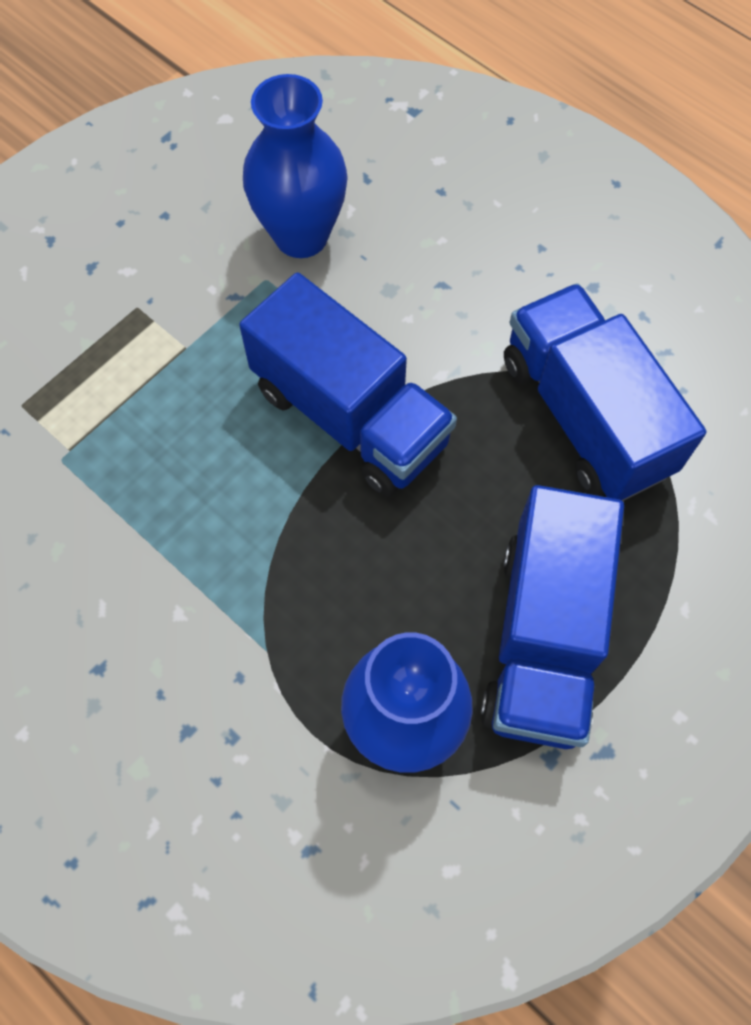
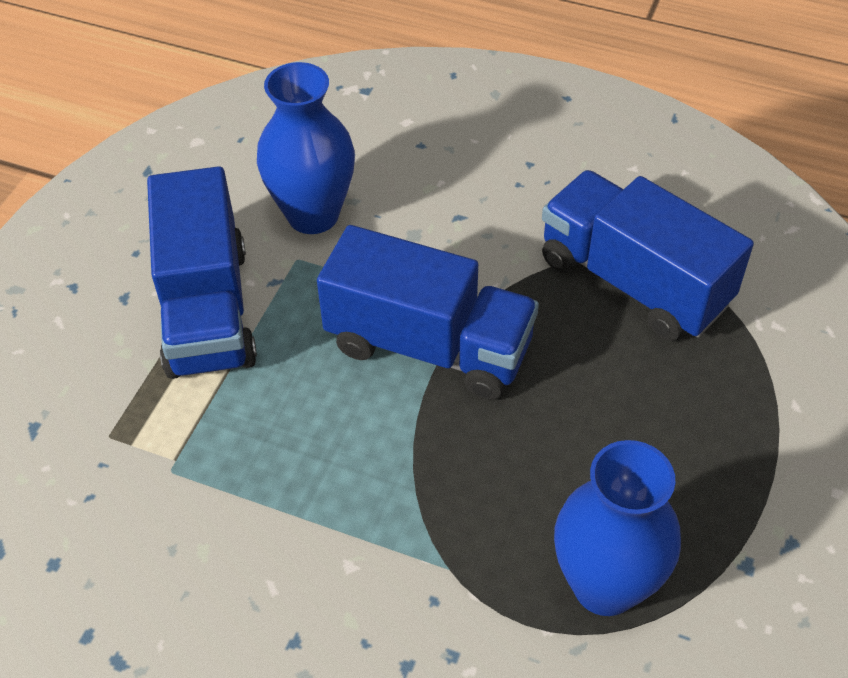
camera: 20 degrees left, 15 degrees down
(543, 638) = (689, 469): blue truck -> blue truck (207, 309)

